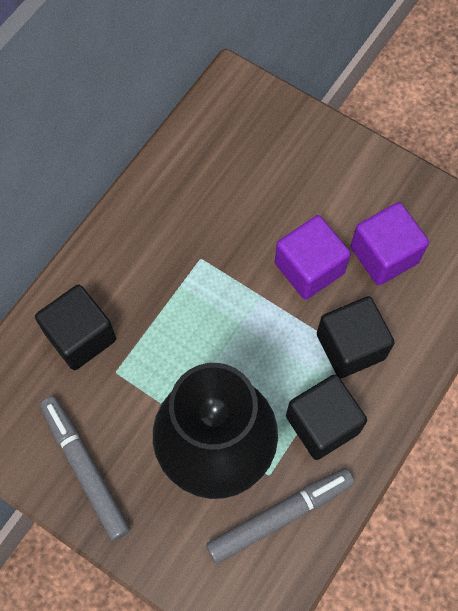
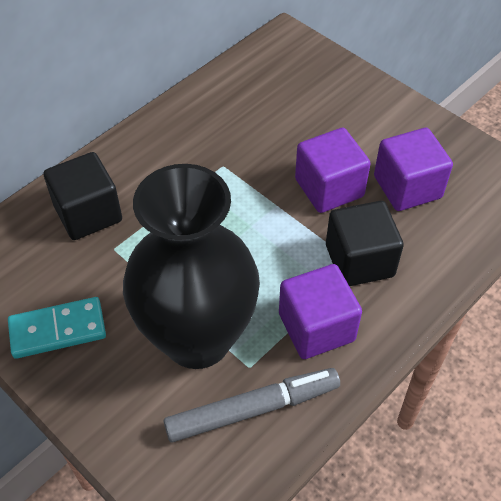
camera: 10 degrees right, 15 degrees down
(85, 468) = (58, 330): grey marker -> turquoise domino
(322, 424) = (316, 327): black cube -> purple cube

